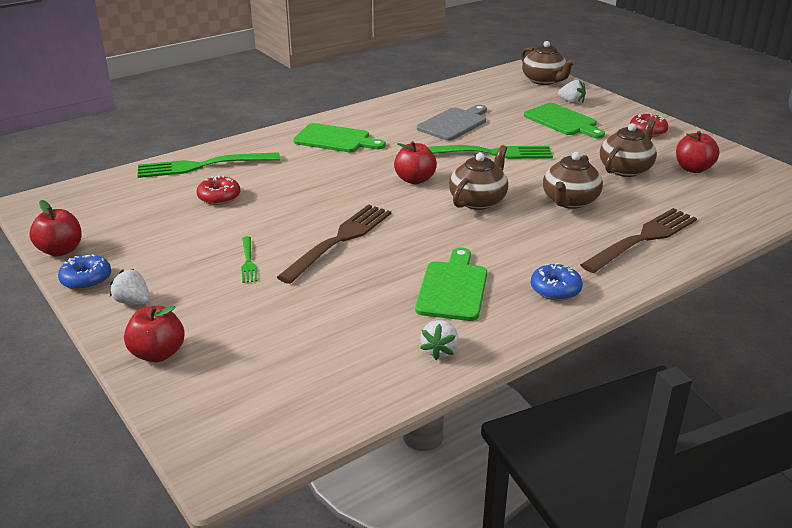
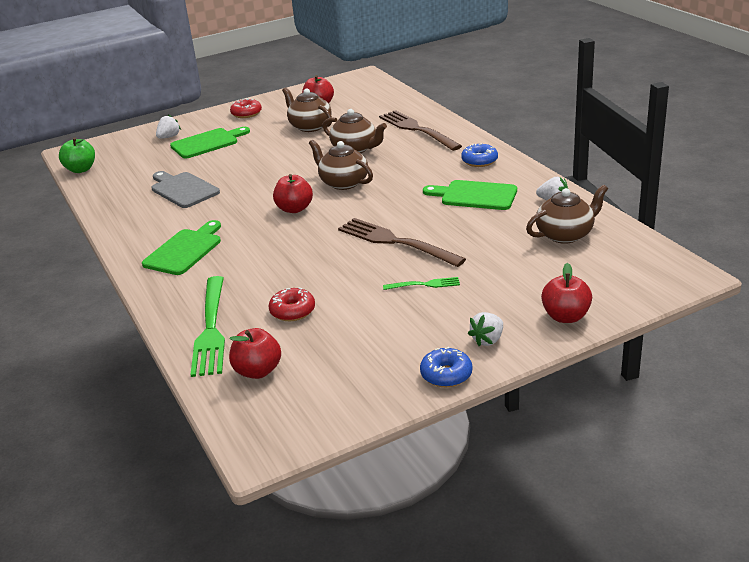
camera: 80 degrees left, 0 degrees up
(61, 250) = (384, 403): red apple -> red apple (258, 371)
(489, 153) = (256, 176): green fork -> none
(490, 77) = (81, 169): none -> green apple
(544, 81) = (110, 145): brown teapot -> brown teapot (565, 234)

